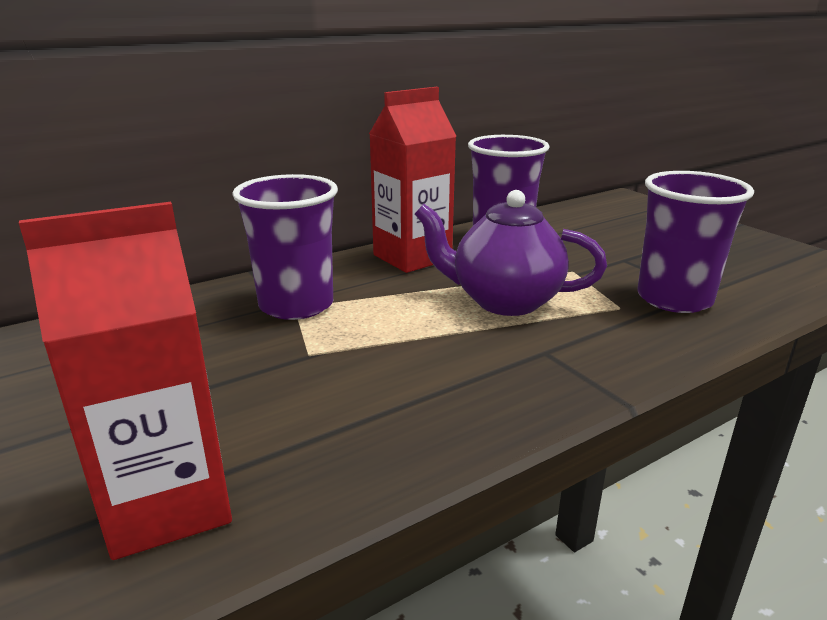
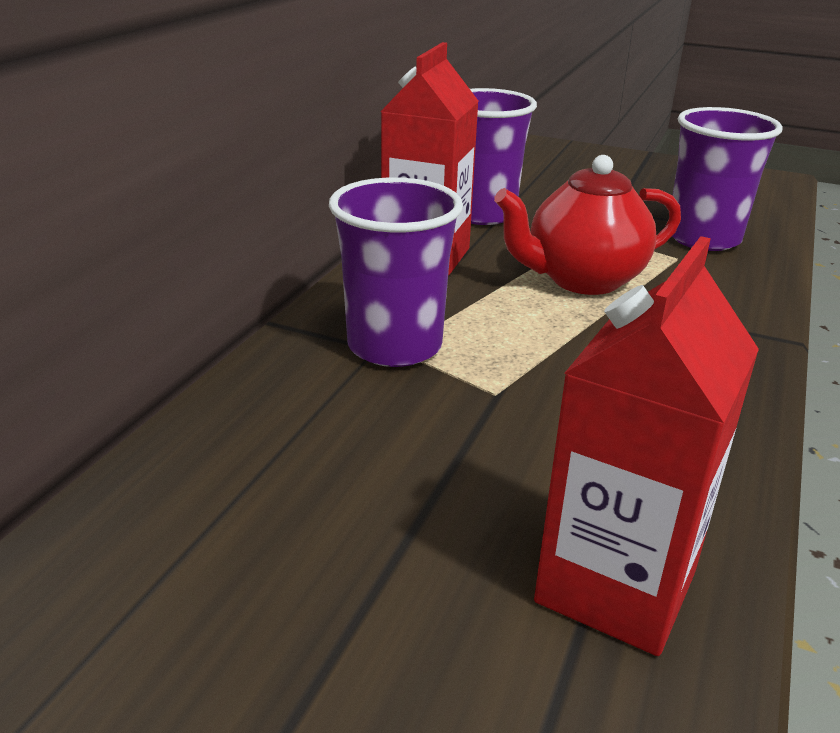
camera: 35 degrees left, 5 degrees up
(504, 301) = (582, 280): purple teapot -> red teapot

